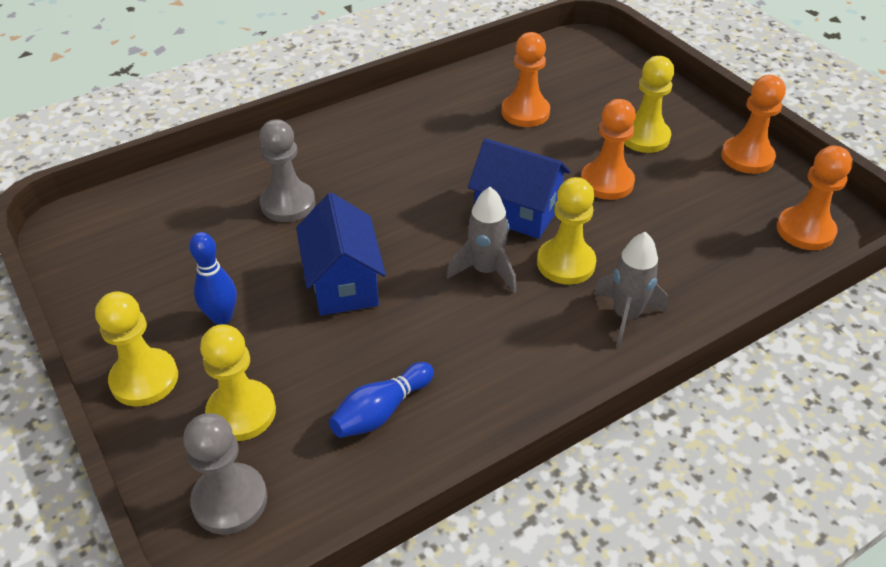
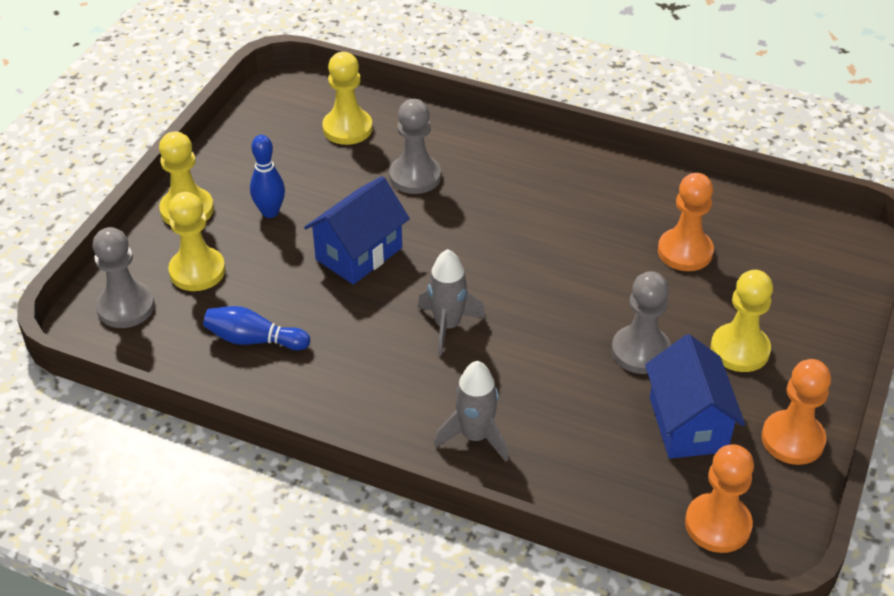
camera: 55 degrees right, 0 degrees up
(516, 212) = (538, 311): blue house -> blue house (687, 424)
(566, 263) = (503, 371): yellow pawn -> yellow pawn (347, 128)
(607, 182) = (640, 351): orange pawn -> grey pawn

